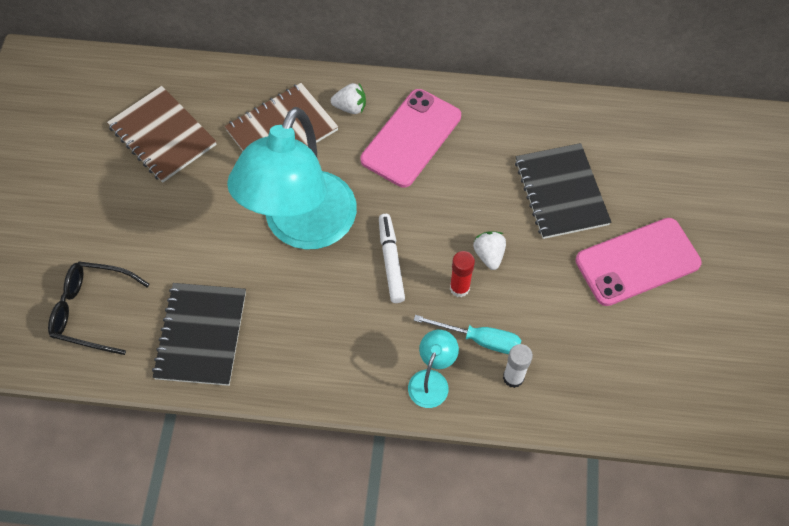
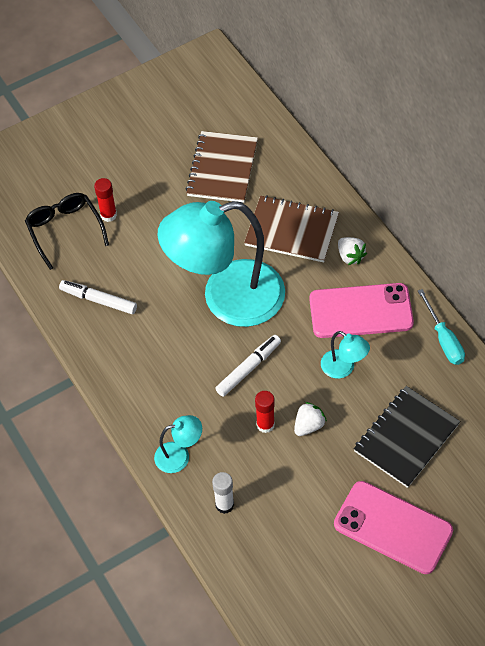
camera: 55 degrees right, 5 degrees down
(114, 261) = (108, 215): none -> red glue stick
(201, 335) = (98, 300): black notebook -> white marker
(455, 190) = (343, 368): none -> turquoise lamp
(479, 339) = (235, 464): turquoise screwdriver -> turquoise screwdriver (443, 339)

